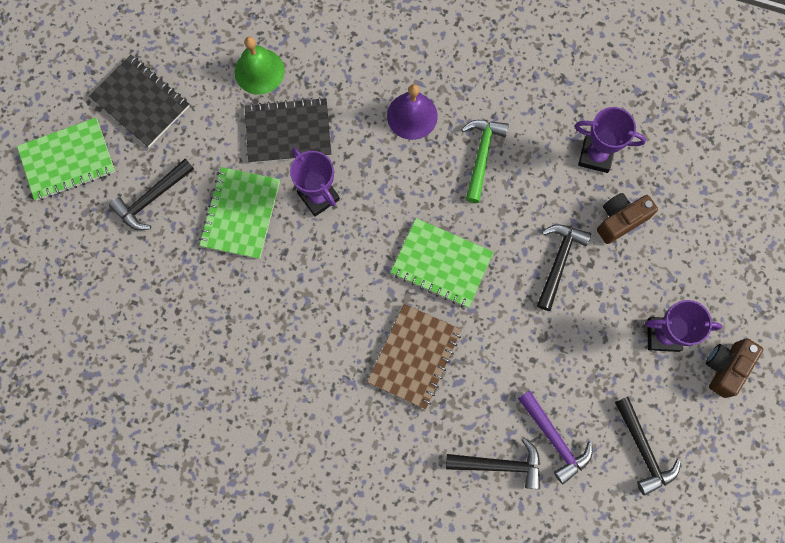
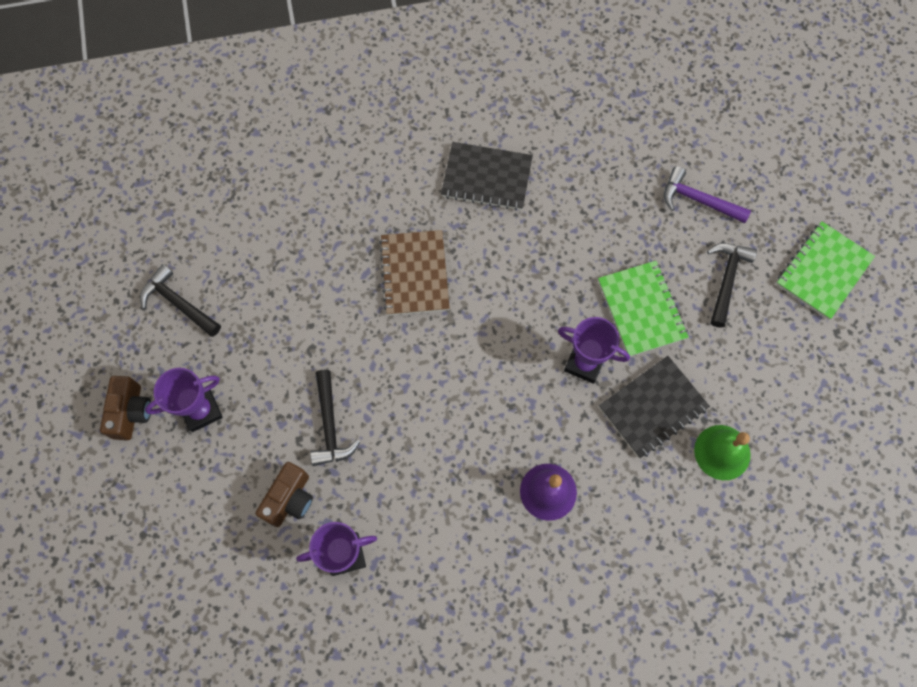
camera: 150 degrees right, 5 degrees down
(141, 102) = (805, 358): black notebook -> black notebook (486, 177)
(441, 264) = (436, 364): green notebook -> none
(481, 156) = (457, 488): green hammer -> none
(499, 464) = (296, 229): black hammer -> none
(554, 439) = (260, 272): purple hammer -> purple hammer (698, 200)

